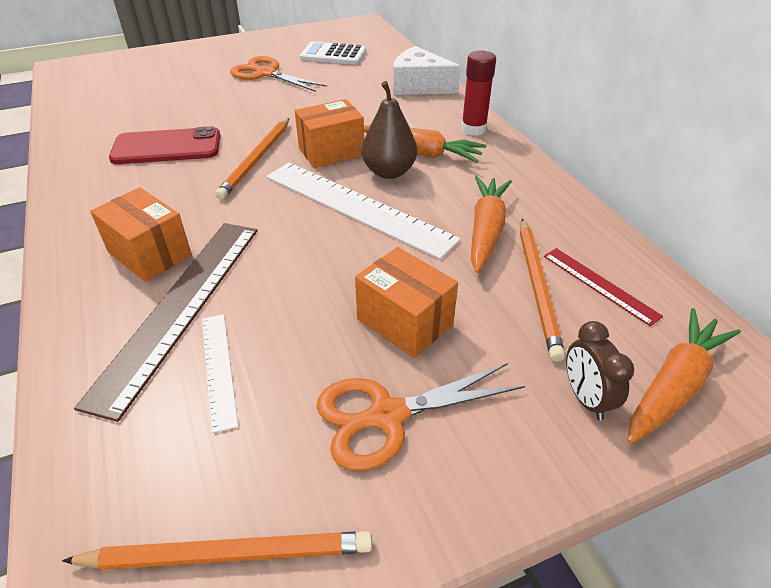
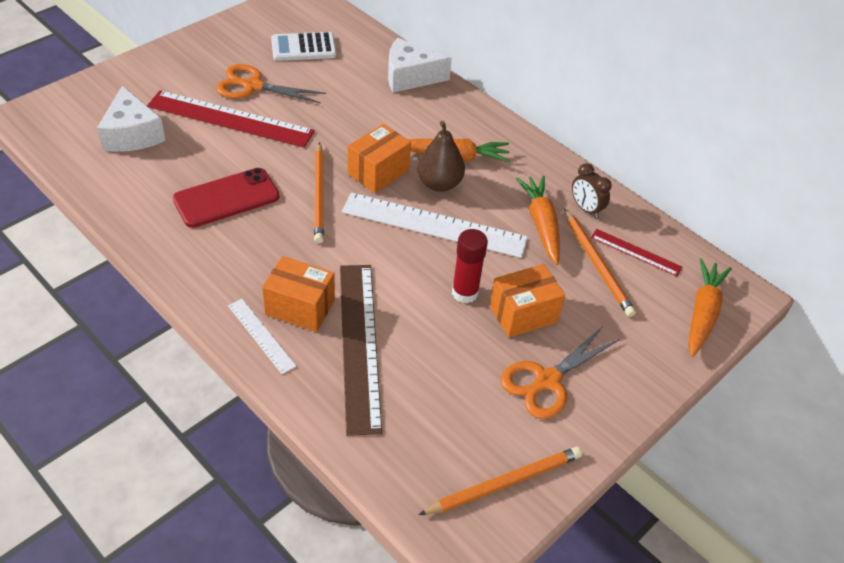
camera: 25 degrees left, 5 degrees up
(133, 90) = (132, 134): none -> white cheese
(218, 368) = (421, 381): white ruler -> white ruler (261, 335)
(225, 92) = (230, 119): none -> red ruler
(405, 321) = (523, 314): orange box -> orange box turned 45 degrees counterclockwise
(473, 129) = (483, 122): red glue stick -> red glue stick (465, 293)
(586, 398) = (656, 336): brown clock -> brown clock (586, 209)

